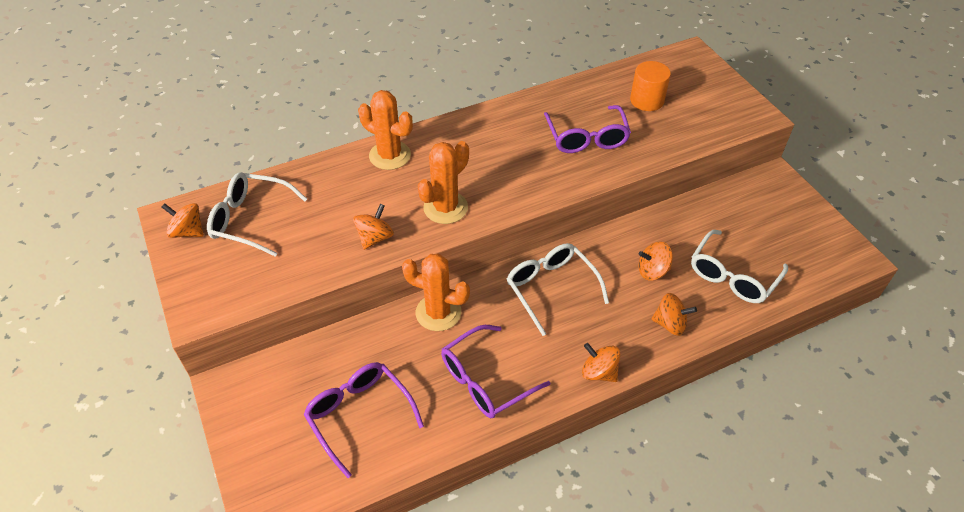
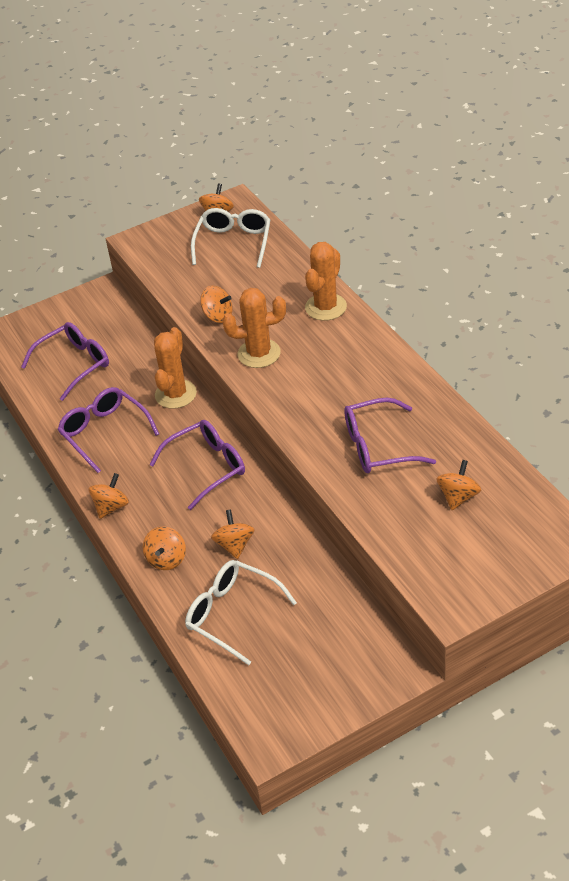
camera: 90 degrees right, 5 degrees down
(445, 208) = (259, 353): orange cactus -> orange cactus turned 45 degrees counterclockwise
(551, 288) = (207, 467): white glasses -> purple glasses
(647, 100) = (458, 497): orange cylinder -> orange spinning top

